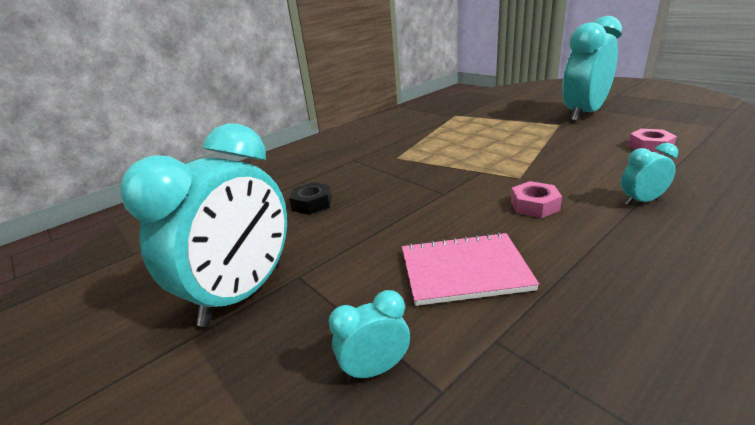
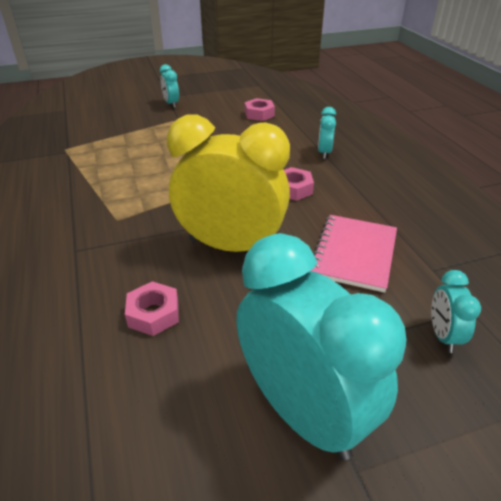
camera: 70 degrees left, 10 degrees up
(312, 204) = (153, 314): black nut -> pink nut
(409, 205) = (231, 246): none -> yellow clock
(583, 114) = (171, 104): turquoise clock -> turquoise clock, size x0.43

